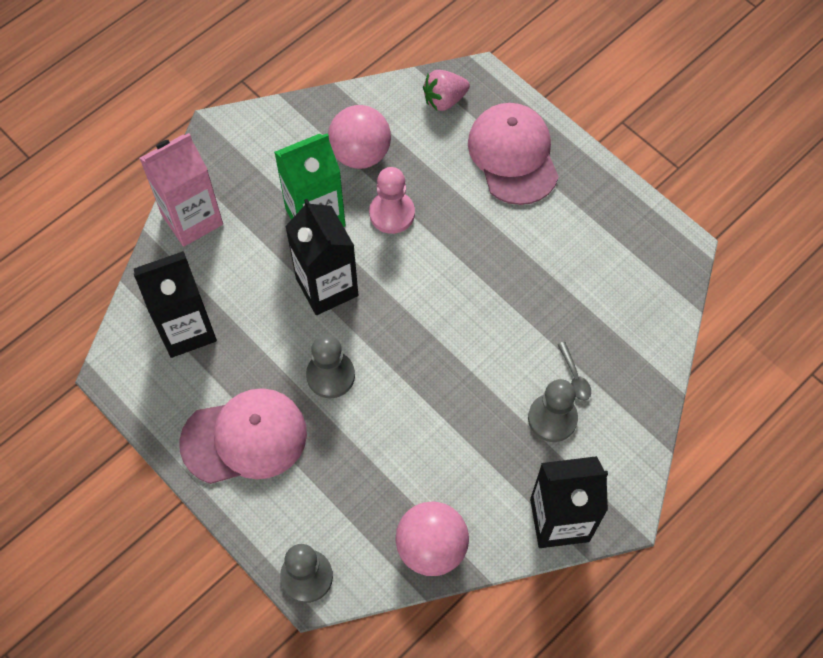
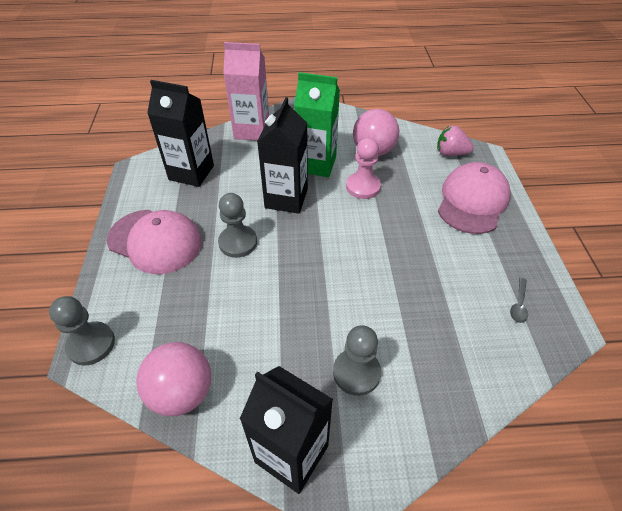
camera: 40 degrees right, 15 degrees down
(575, 377) = (400, 356): grey spoon -> grey spoon (519, 305)

